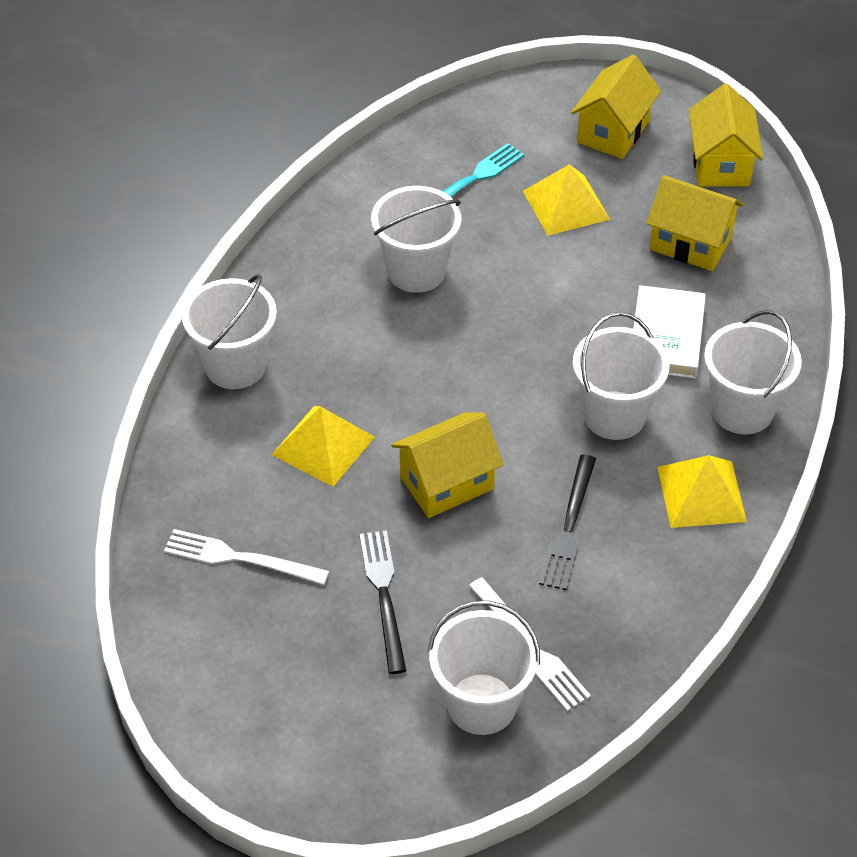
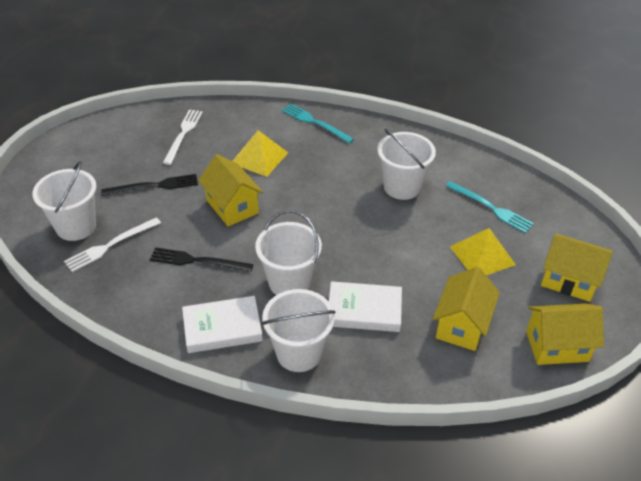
camera: 85 degrees right, 5 degrees down
(235, 366) = (315, 123): white bucket -> turquoise fork
(701, 494) = (222, 327): yellow pyramid -> white book

